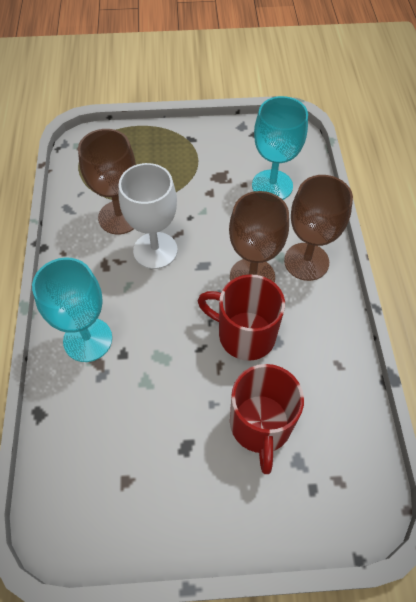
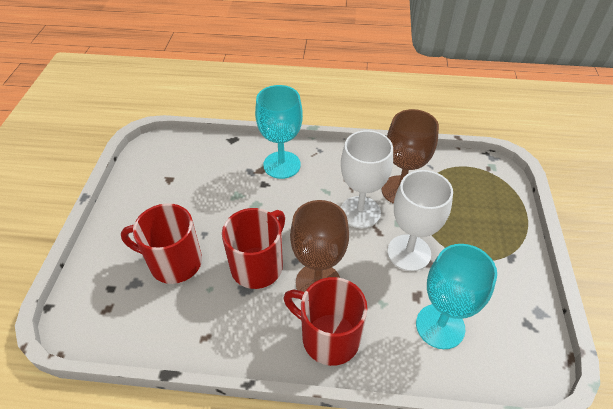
camera: 100 degrees right, 10 degrees down
(200, 208) = (409, 252): none -> white goblet
(306, 261) = (328, 337): brown goblet -> red mug

